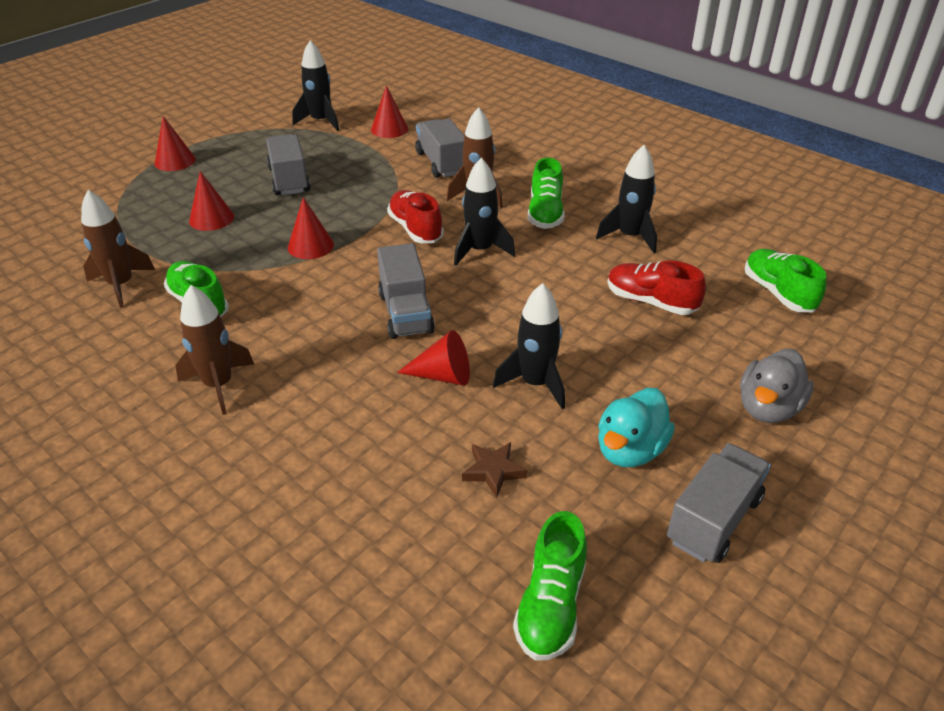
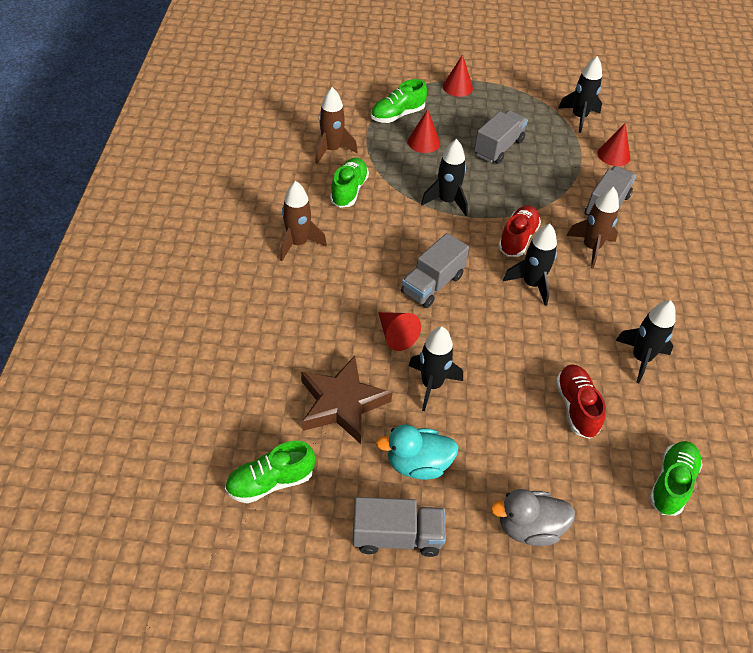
camera: 50 degrees right, 10 degrees up
(310, 246) = (447, 201): red cone -> black rocket
(493, 471) = (342, 403): brown star -> brown star, size x2.10
(545, 213) = (613, 295): green shoe -> green shoe (397, 115)

